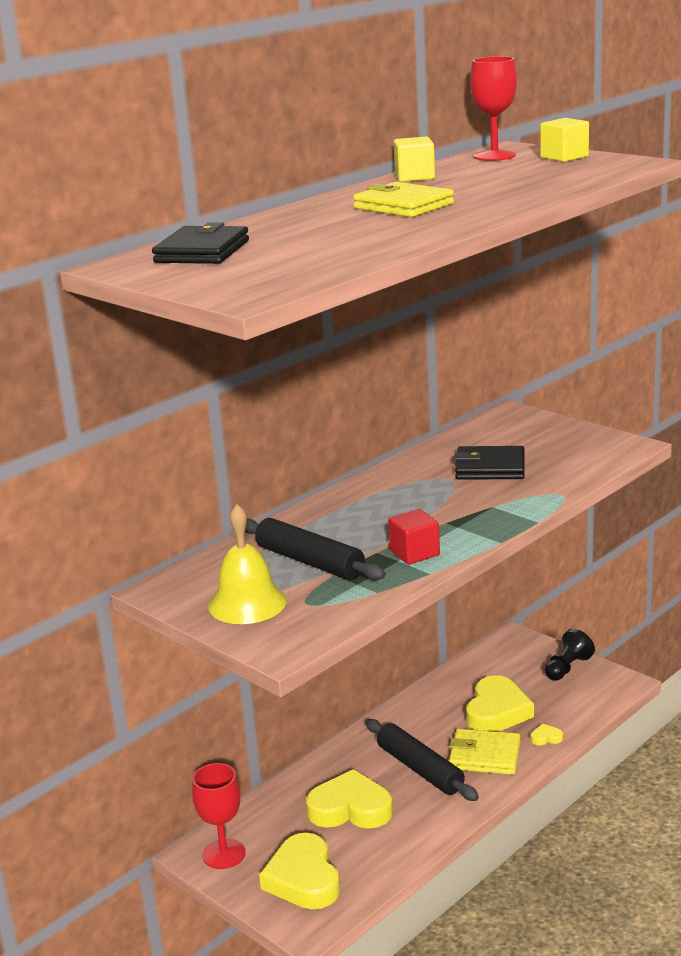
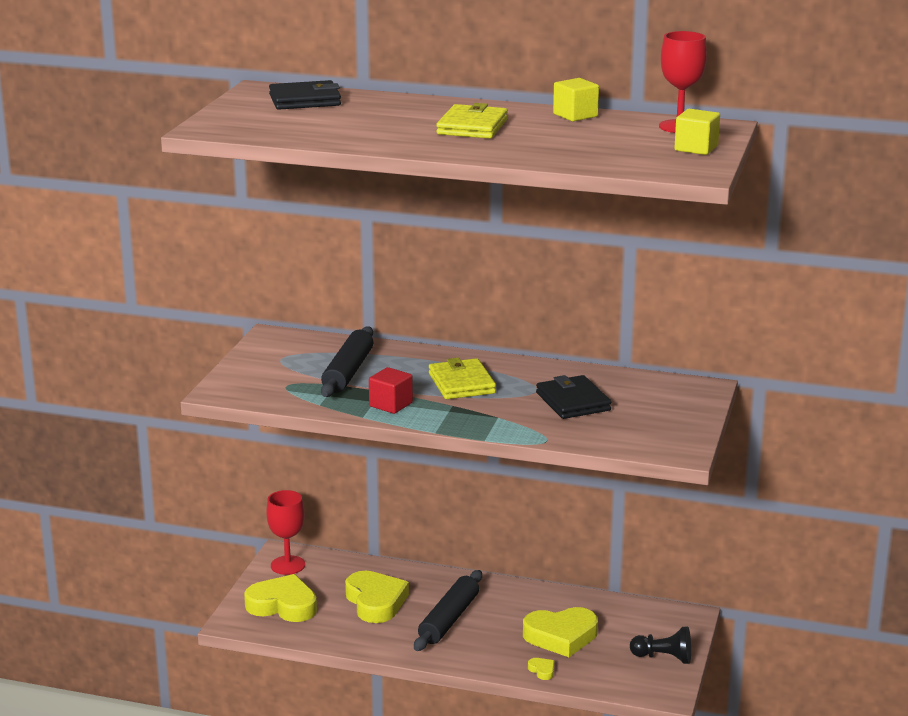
camera: 60 degrees right, 0 degrees up
(247, 603) = (272, 367): yellow bell -> none
(303, 879) = (283, 605): yellow heart -> yellow heart turned 60 degrees clockwise
(484, 756) = (491, 646): yellow wallet -> yellow wallet (461, 383)

